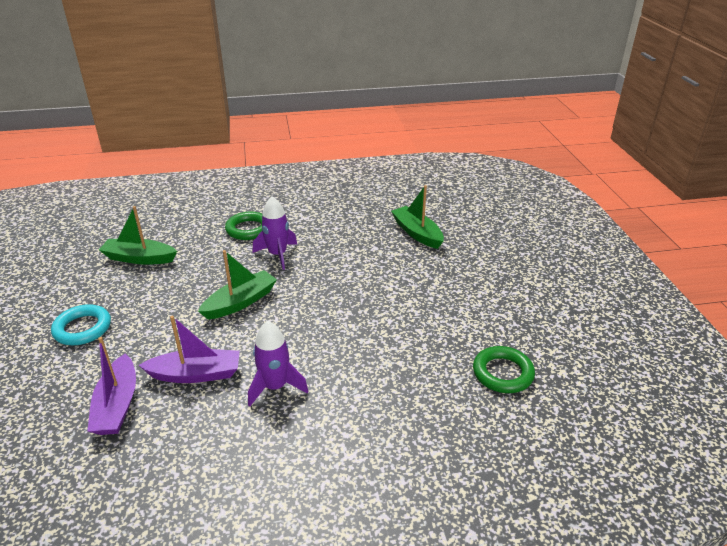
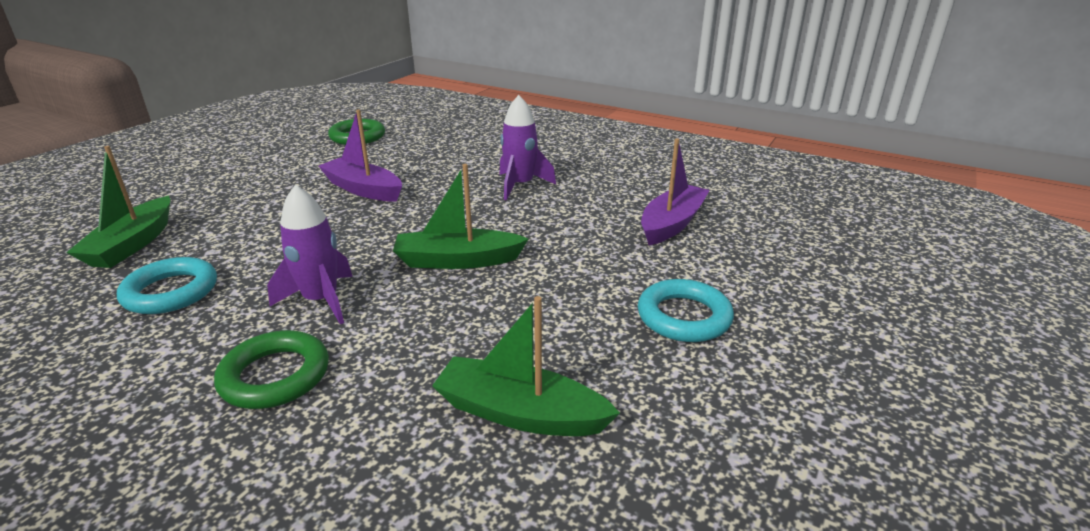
camera: 140 degrees left, 5 degrees down
(139, 258) = (520, 413): green boat -> green boat turned 150 degrees clockwise
(196, 374) = (579, 217): purple boat -> purple boat (363, 189)
(348, 229) = (171, 292): none -> turquoise ring

